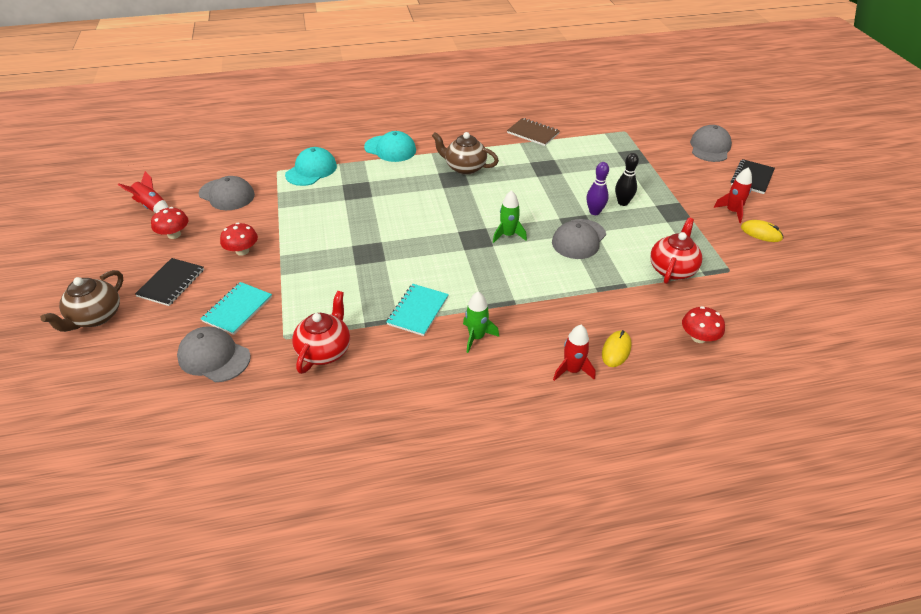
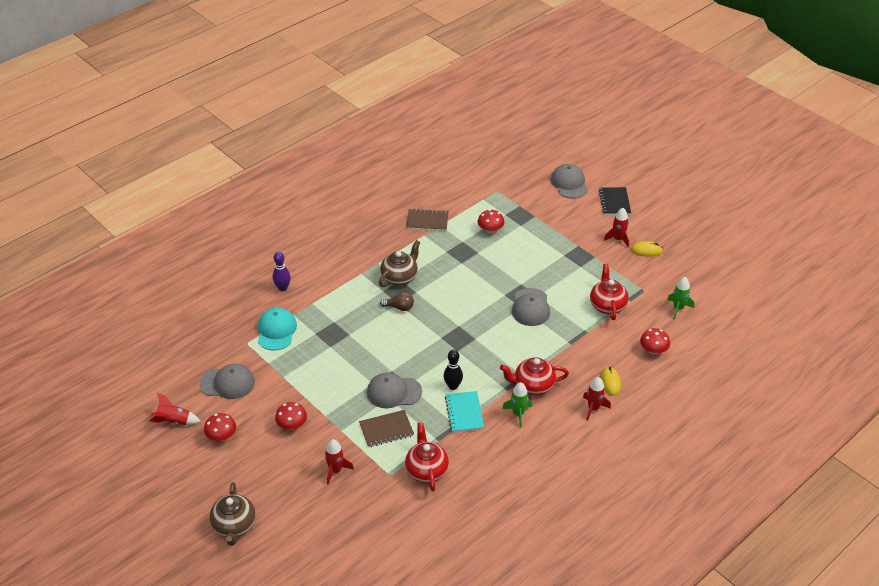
camera: 30 degrees left, 0 degrees up
(171, 283) = (264, 475): black notebook -> none
(214, 357) = (354, 510): grey cap -> grey cap (394, 392)
(237, 309) = (335, 470): turquoise notebook -> red rocket
(323, 293) = (386, 430): none -> brown notebook
(390, 149) = (324, 283): turquoise cap -> none
(441, 191) = (399, 307): none -> brown light bulb
(464, 168) = (400, 277): brown teapot -> brown teapot turned 135 degrees clockwise
(508, 235) = (479, 325): green rocket -> green rocket (678, 308)
(518, 315) = (533, 385): none -> red teapot
(591, 159) = (490, 230): none -> red mushroom
(594, 212) = (525, 279): purple bowling pin -> purple bowling pin (283, 288)
(623, 202) = (540, 262): black bowling pin -> black bowling pin (453, 386)

